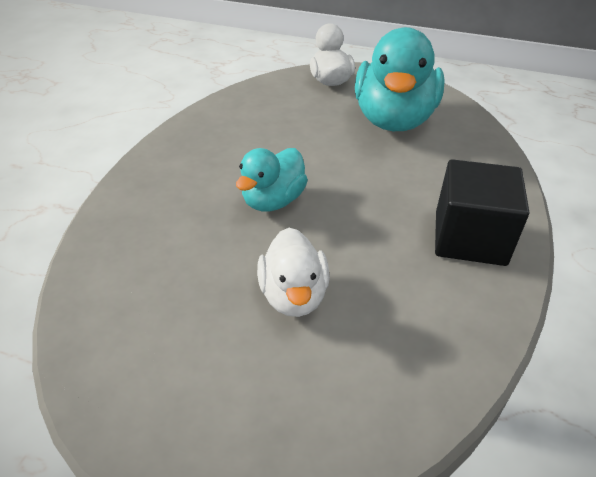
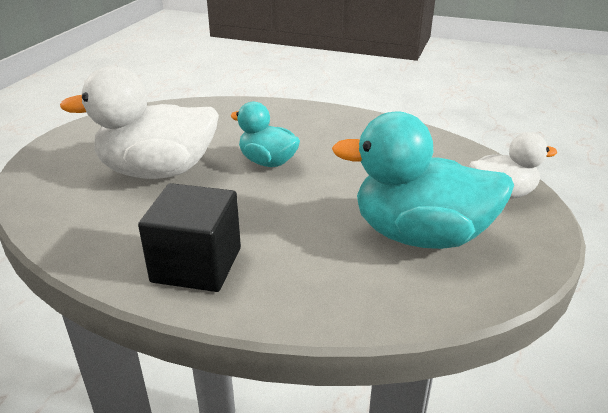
camera: 90 degrees right, 10 degrees down
(294, 295) = (158, 171): white duck -> white duck, size x1.77

